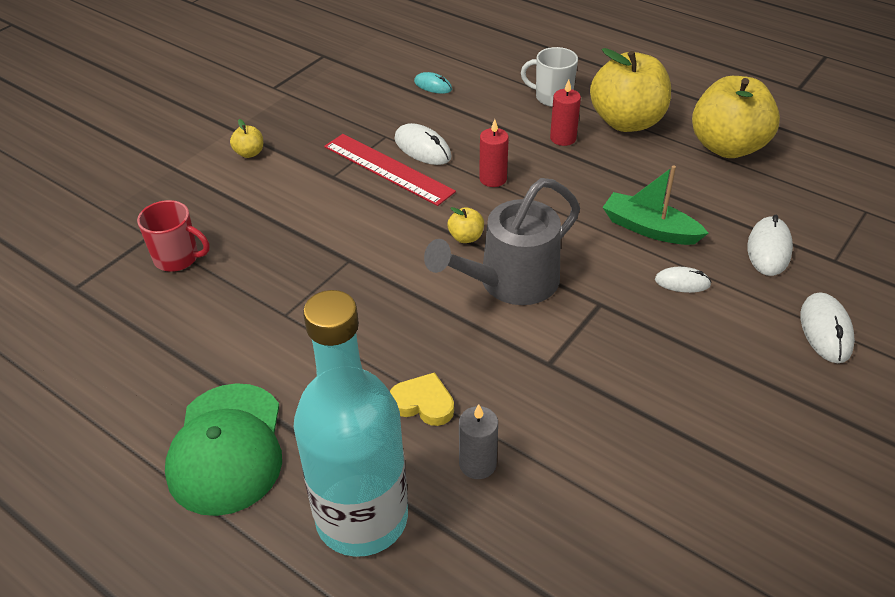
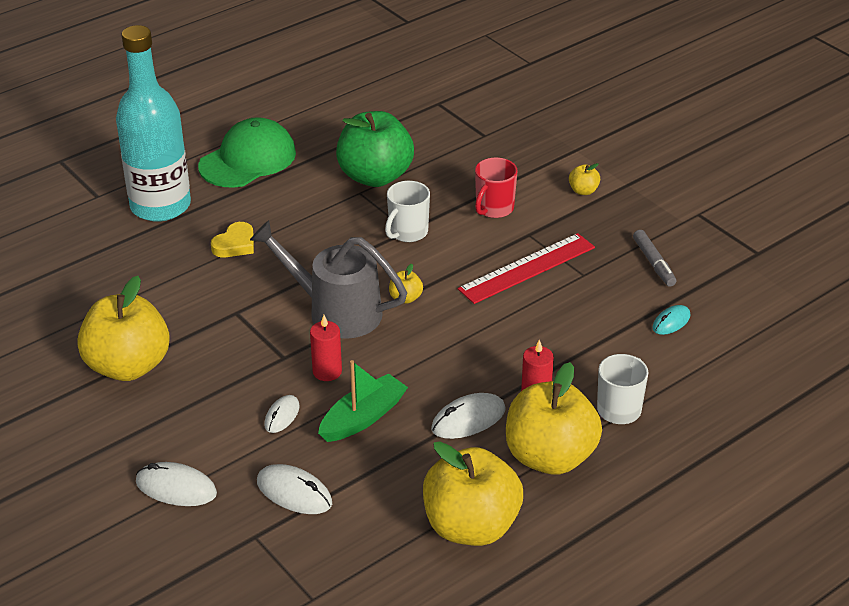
camera: 105 degrees right, 5 degrees down
(178, 258) = (450, 147): red mug -> red mug (494, 208)
(227, 448) = (248, 159): green cap -> green cap turned 120 degrees clockwise
(248, 308) = (375, 176): none -> green apple
(354, 258) = (407, 232): none -> white mug
(355, 102) = (653, 263): none -> grey marker
(422, 148) = (553, 295): white mouse -> white mouse (468, 419)
(477, 464) = (169, 259): grey candle -> none
(493, 179) = (484, 332): red candle -> red candle (327, 371)
(509, 283) = (335, 311): grey watering can -> grey watering can turned 45 degrees counterclockwise
(689, 433) = (128, 366): none -> yellow apple

